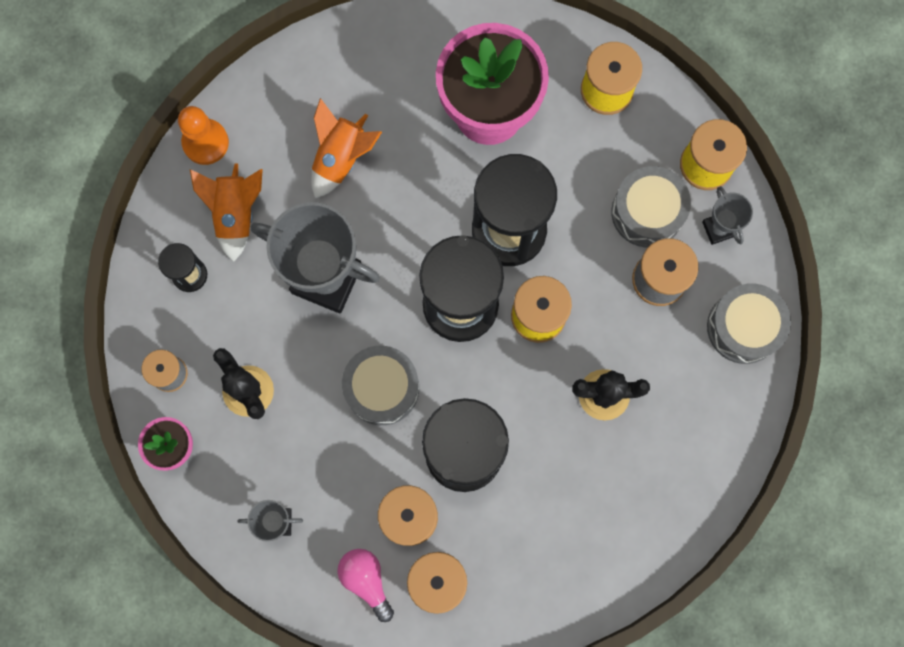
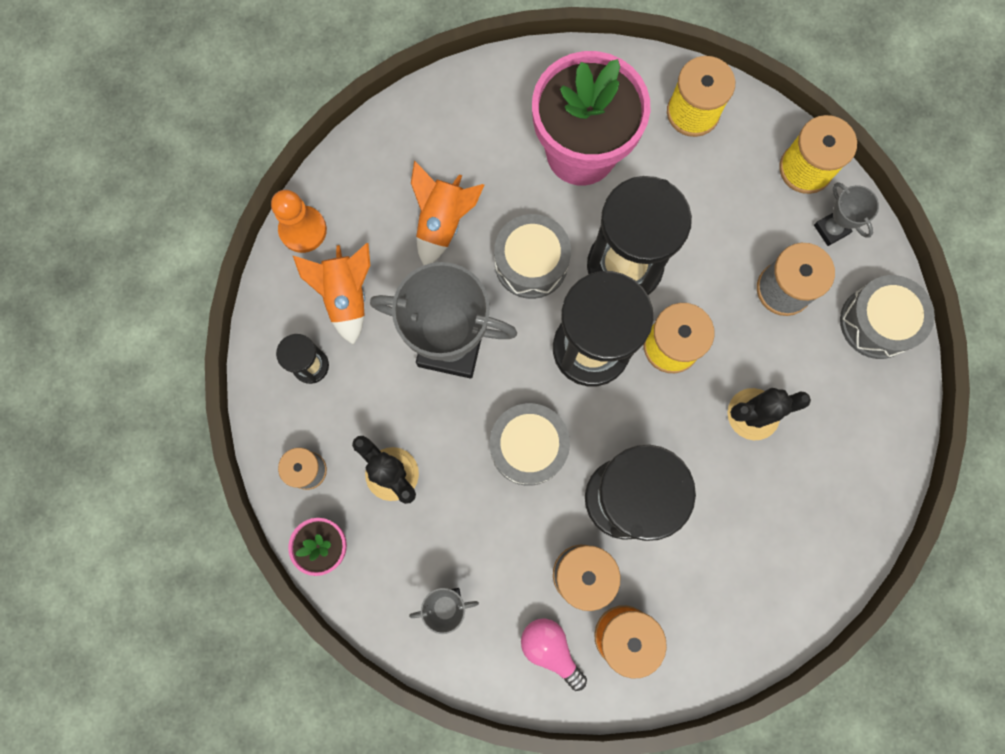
camera: 10 degrees left, 0 degrees up
(647, 212) = (757, 225): grey drum -> grey drum (531, 263)

